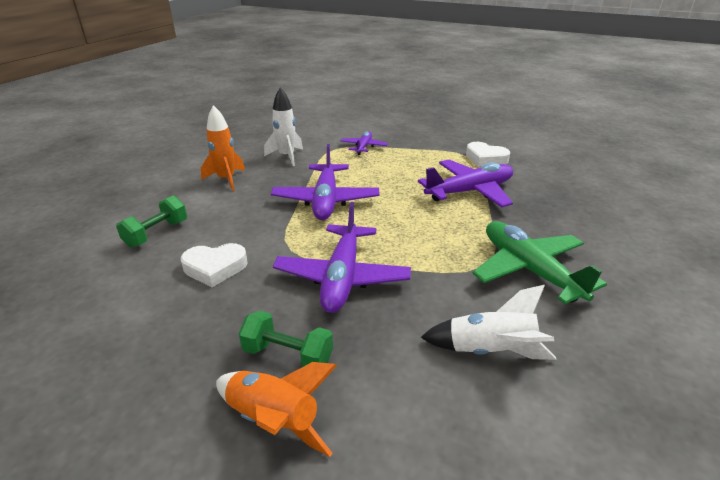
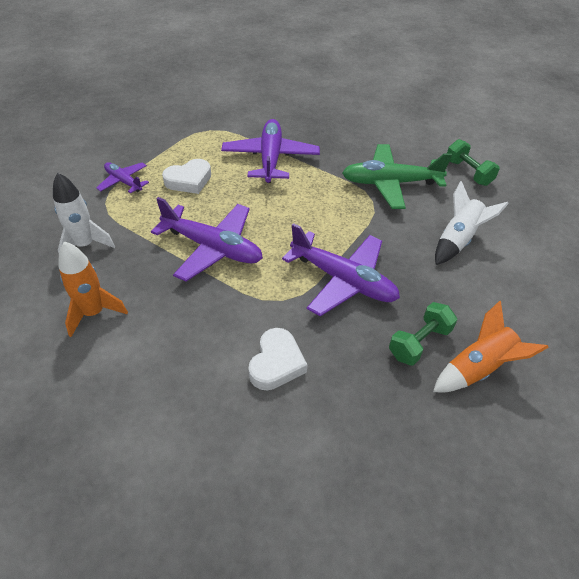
camera: 65 degrees left, 15 degrees up
(157, 233) = (173, 403): green dumbbell -> green dumbbell (468, 172)
(485, 158) = (224, 123): white heart -> white heart (189, 180)

